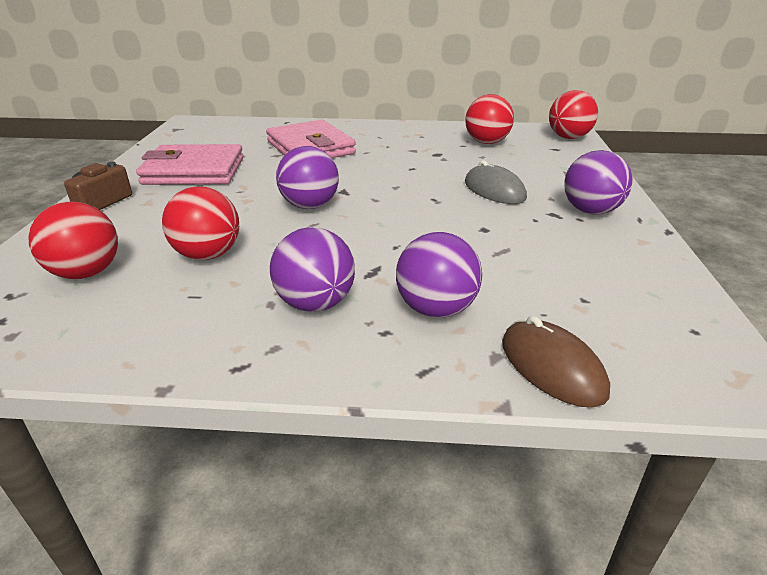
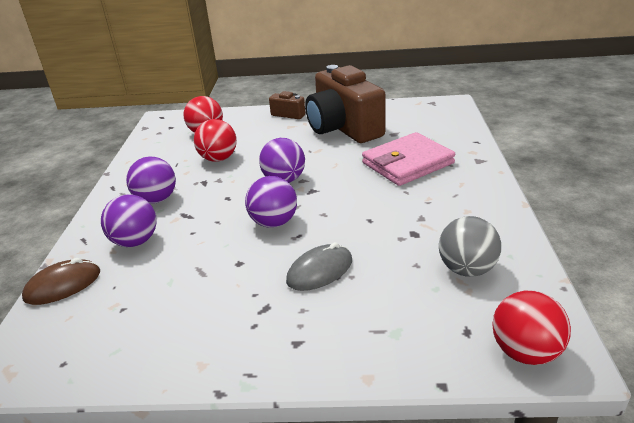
camera: 90 degrees right, 0 degrees up
(194, 171) = (343, 128): pink wallet -> brown camera
(486, 142) = (466, 269): red ball -> grey ball
(590, 211) = (270, 336): purple ball -> purple ball (274, 222)

